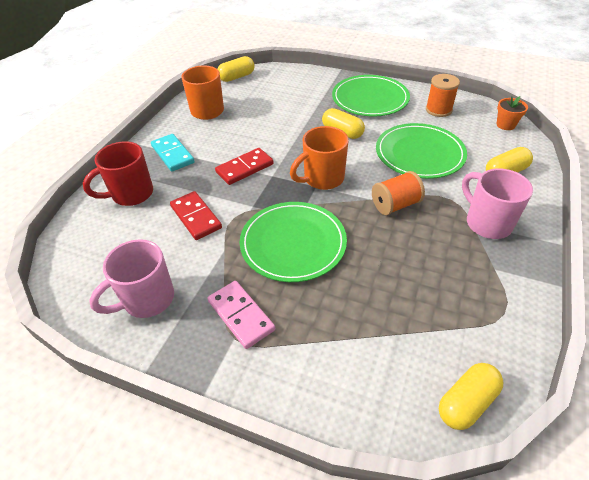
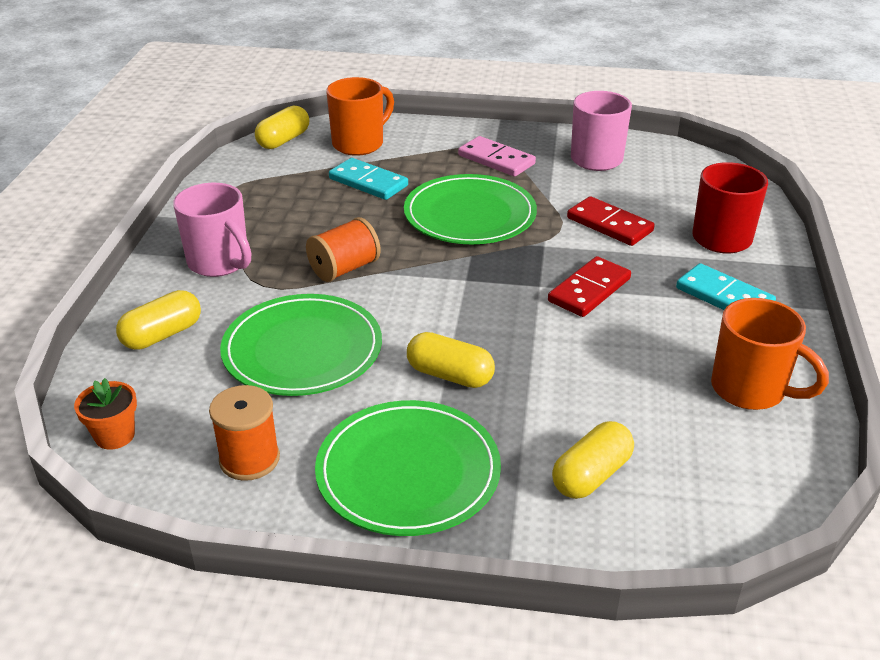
camera: 165 degrees right, 10 degrees down
(236, 77) = (770, 502): yellow capsule -> yellow capsule (591, 475)
(322, 179) = (459, 290): orange mug -> orange mug (359, 144)
(371, 301) = (368, 182): none -> turquoise domino

